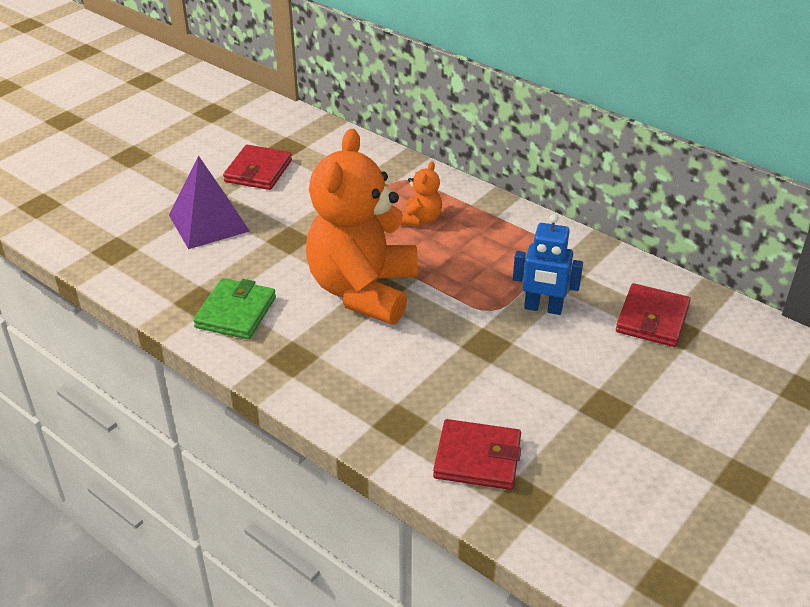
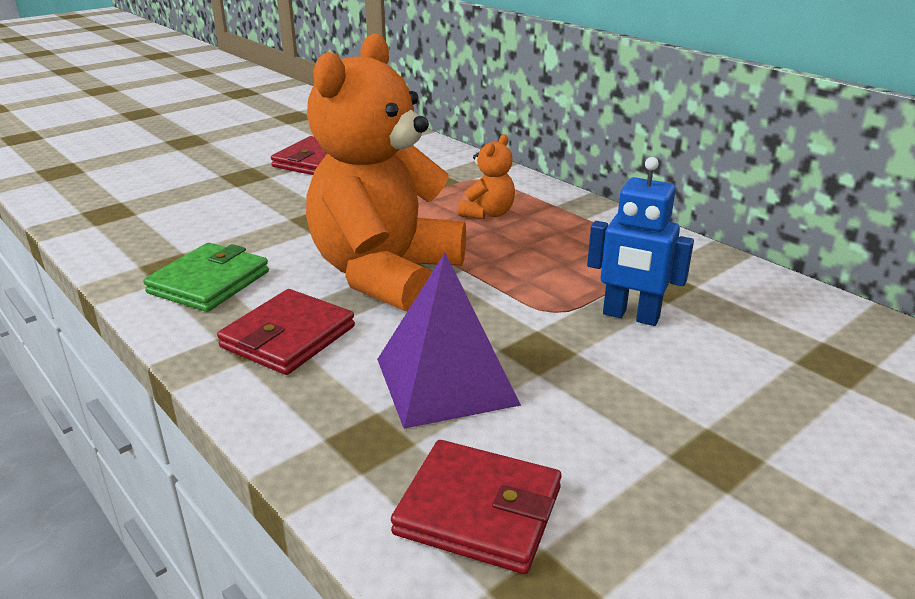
camera: 10 degrees right, 10 degrees down
(208, 223) = (232, 198): purple pyramid -> purple pyramid (446, 381)
(652, 319) = (797, 344): red wallet -> red wallet (288, 337)

